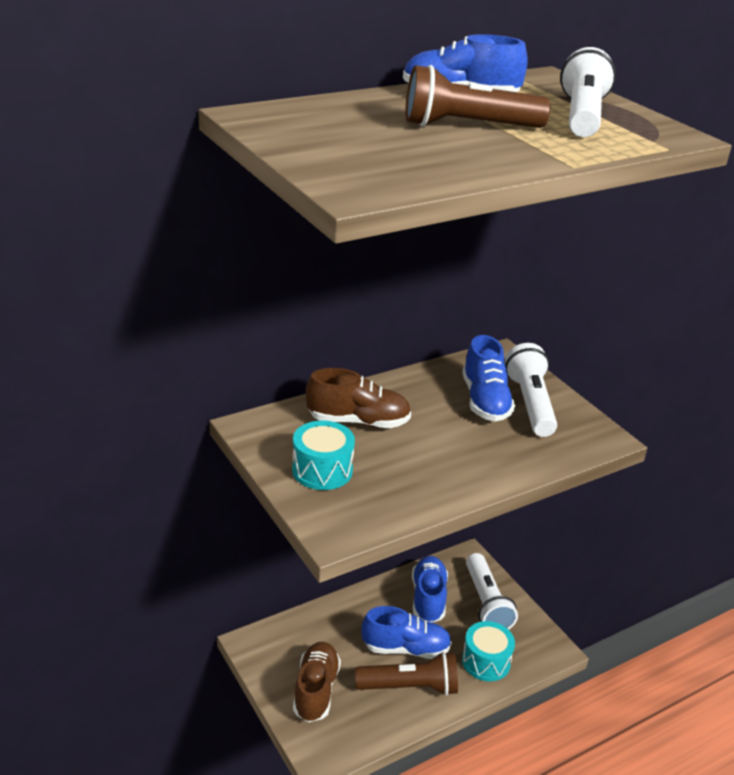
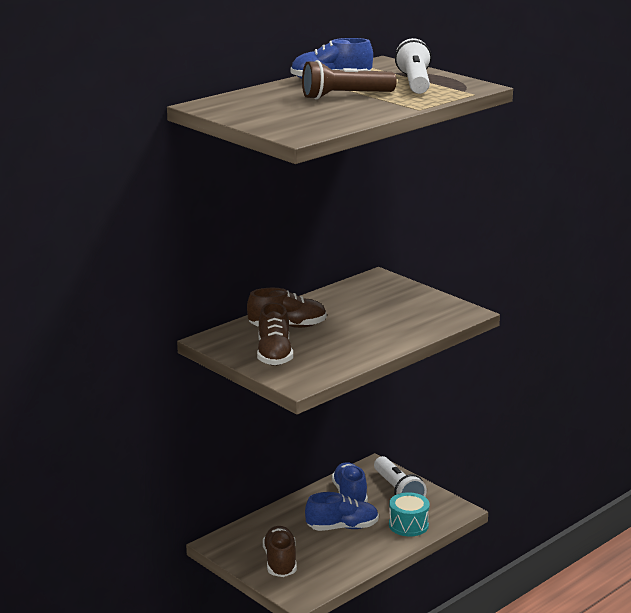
camera: 10 degrees left, 10 degrees down
(322, 470) = (274, 355): turquoise drum -> brown shoe
(410, 687) = (353, 549): brown flashlight -> none
(485, 401) = (375, 304): blue shoe -> none
(530, 404) = (409, 301): white flashlight -> none

